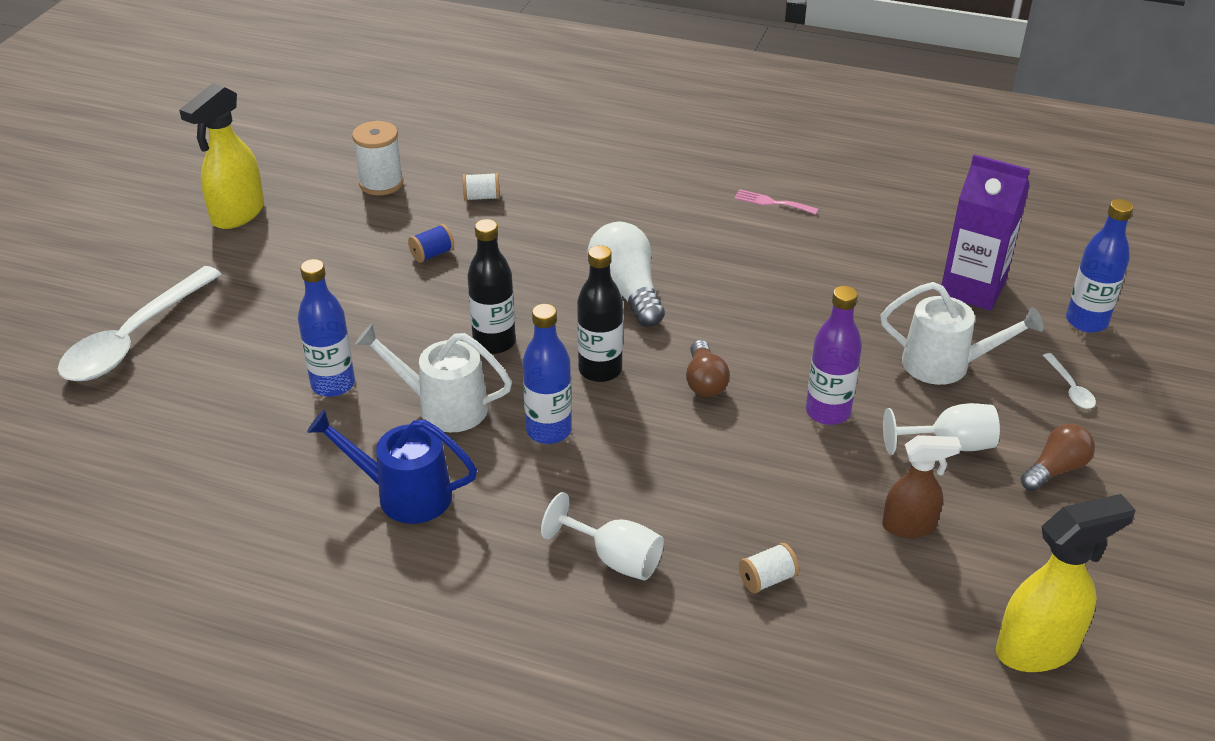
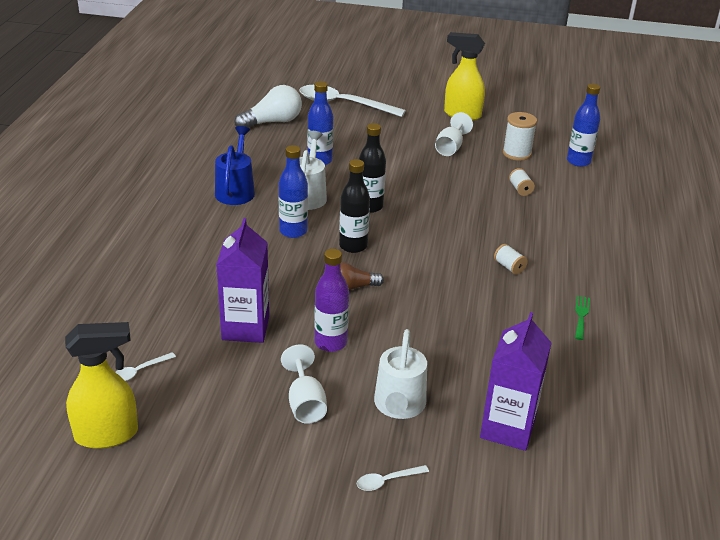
camera: 80 degrees right, 5 degrees down
(432, 254) = (450, 178): blue spool -> none
(615, 559) = (189, 260): white goblet -> white goblet (450, 148)
(627, 291) = (439, 252): white light bulb -> white light bulb (272, 122)
(767, 579) = (172, 316): white spool -> white spool (509, 267)
(772, 202) = (581, 315): pink fork -> green fork
(796, 496) = (245, 328): none -> purple carton
(900, 617) = (139, 371): none -> white spoon
(909, 526) = (220, 379): brown spray bottle -> none
(1038, 649) = (107, 434): yellow spray bottle -> yellow spray bottle turned 75 degrees counterclockwise
(1055, 469) = (285, 461): brown light bulb -> none
(1086, 321) = (485, 503): blue bottle -> blue bottle (578, 161)

